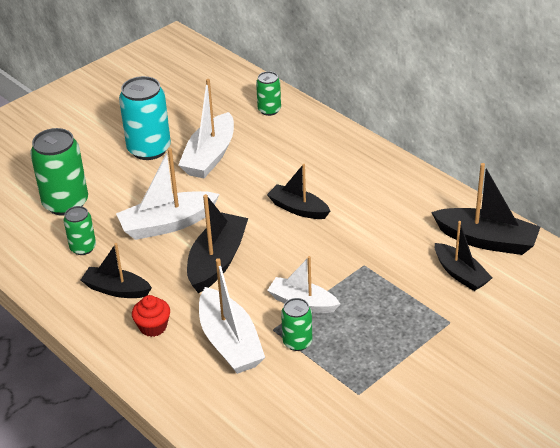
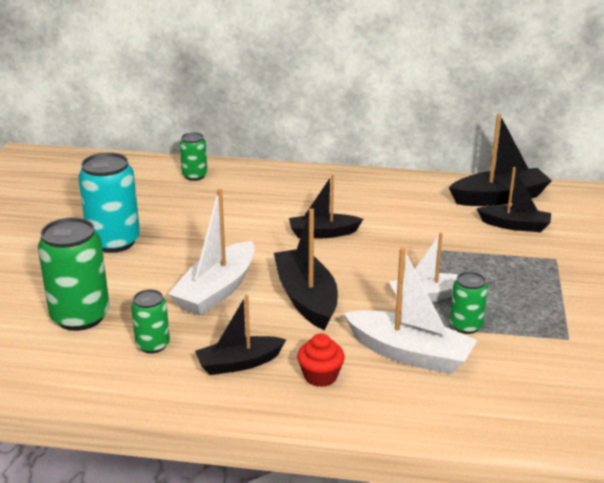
camera: 40 degrees left, 10 degrees down
(210, 156) = (185, 226): white boat -> none

